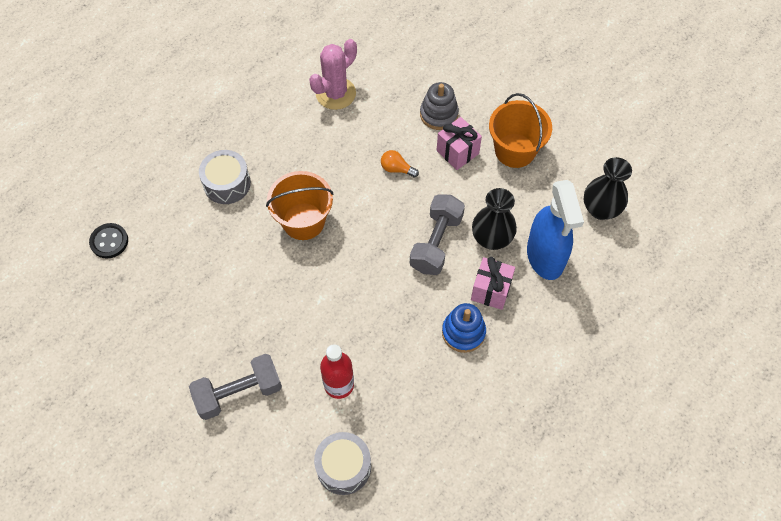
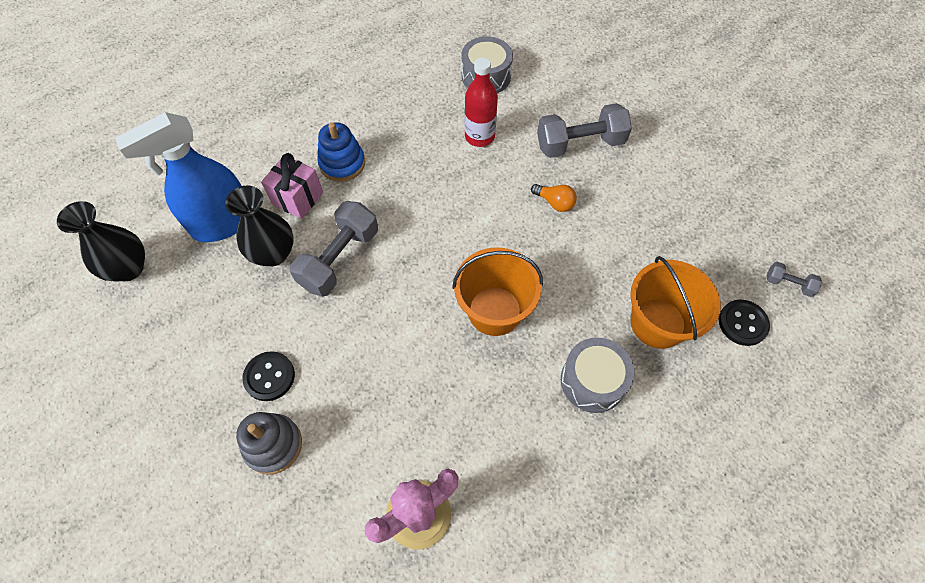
camera: 170 degrees left, 0 degrees up
(65, 279) = (788, 284): none -> grey dumbbell
(397, 169) = (359, 365): orange light bulb -> orange light bulb (554, 202)
(457, 152) = (269, 377): pink gift -> black button
(515, 150) = (192, 366): orange bucket -> orange bucket (657, 323)
(545, 257) = (222, 224): blue spray bottle -> blue spray bottle turned 120 degrees counterclockwise

